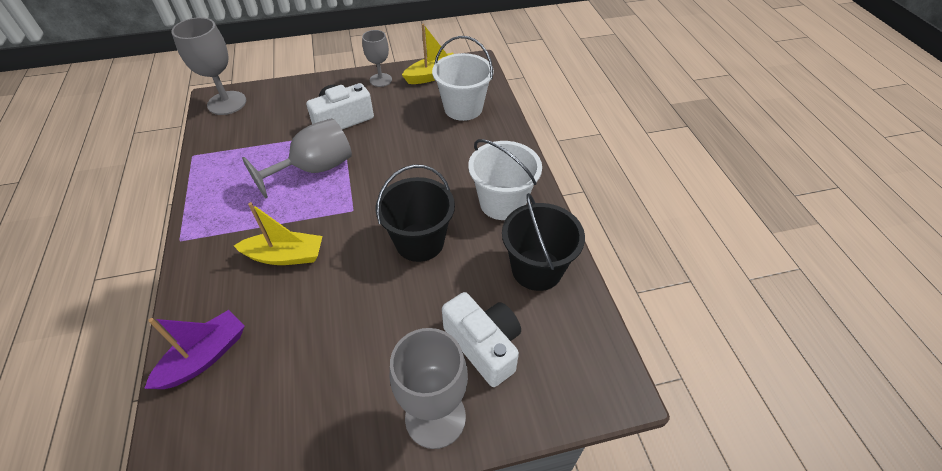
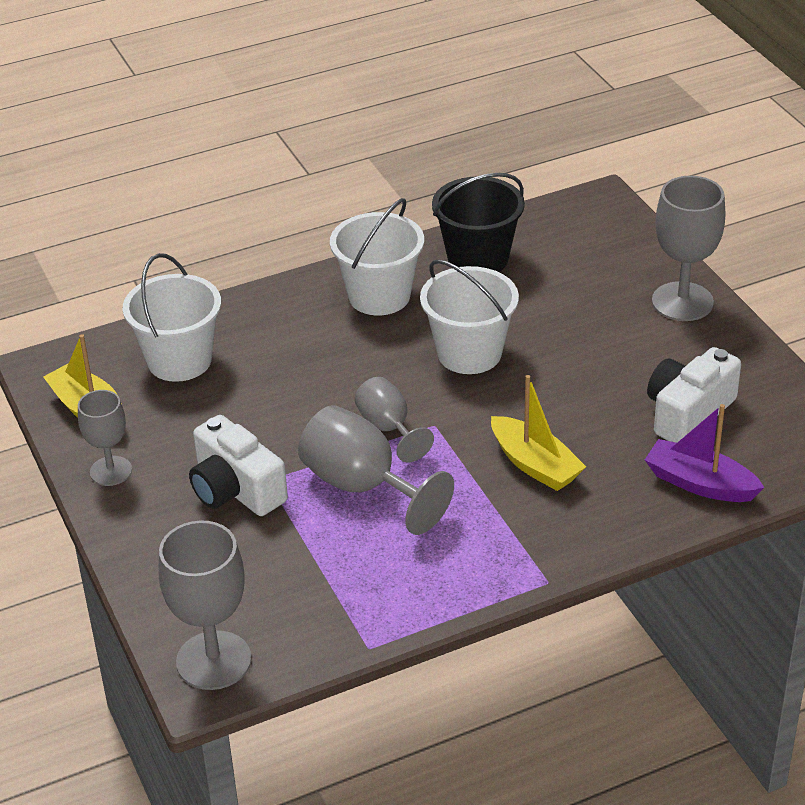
camera: 100 degrees left, 10 degrees down
(285, 256) = (535, 465): yellow boat -> yellow boat turned 150 degrees clockwise
(360, 187) = (389, 428): none -> grey goblet
(419, 242) = (469, 353): black bucket -> white bucket
(484, 345) = (591, 283): white camera -> white camera (688, 413)

